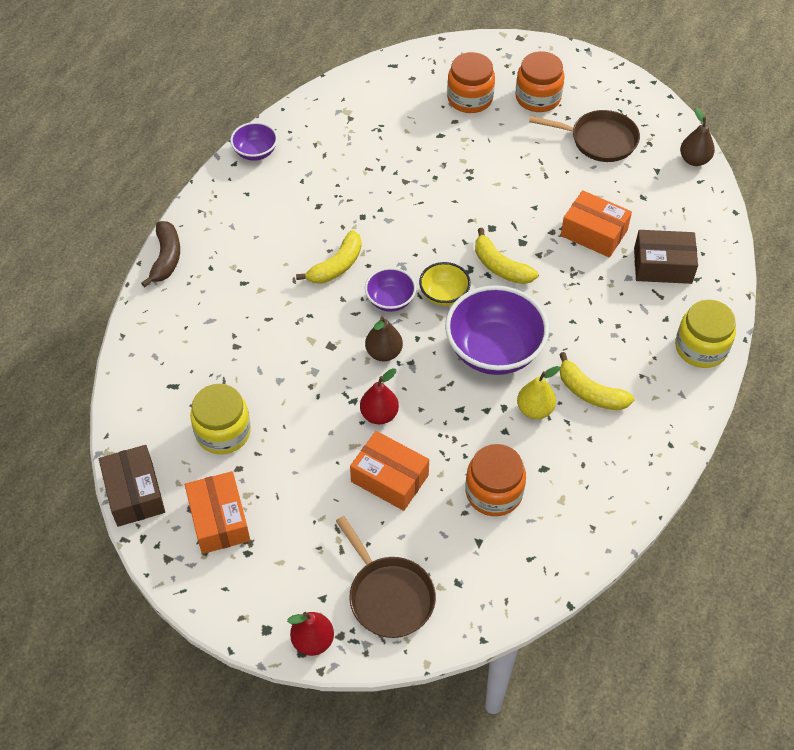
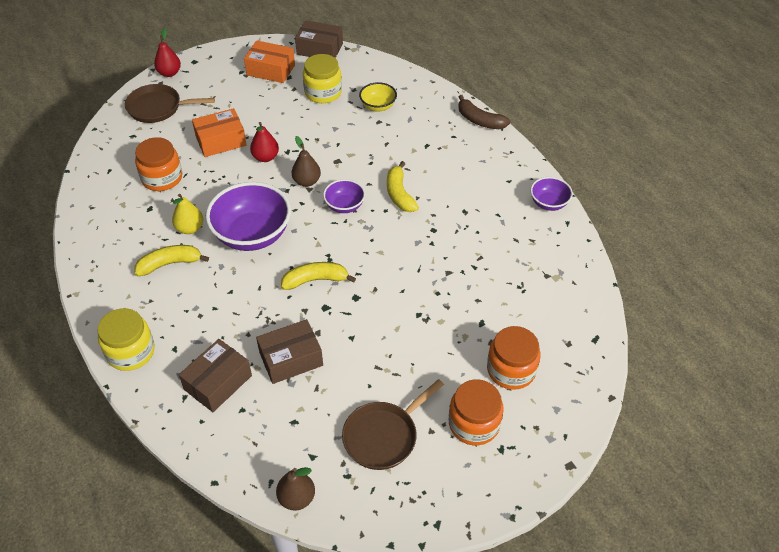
camera: 125 degrees right, 5 degrees down
(444, 294) = (322, 235): yellow bowl -> yellow bowl (378, 106)
(594, 233) = (291, 359): orange box -> brown box

